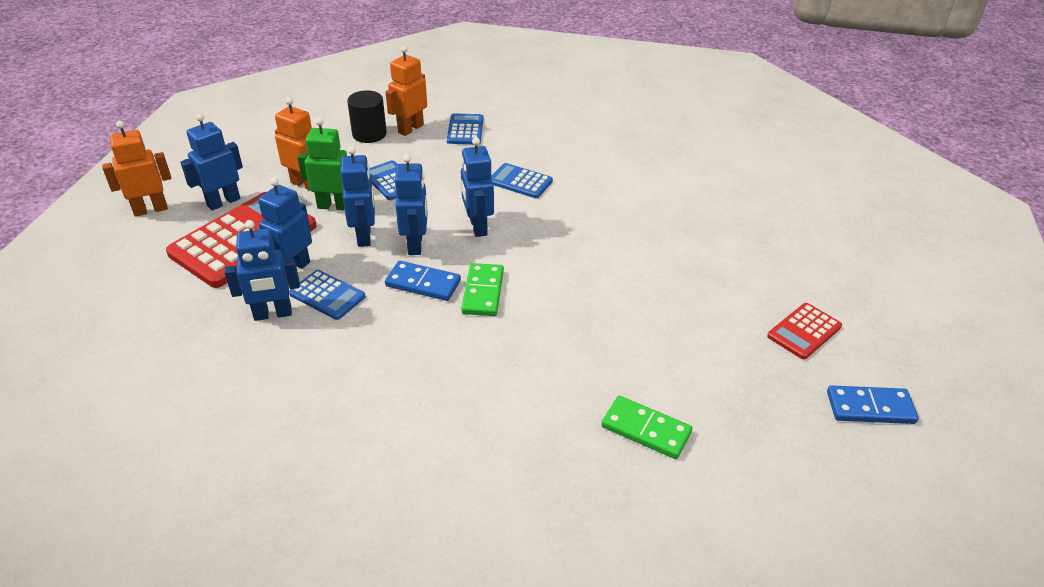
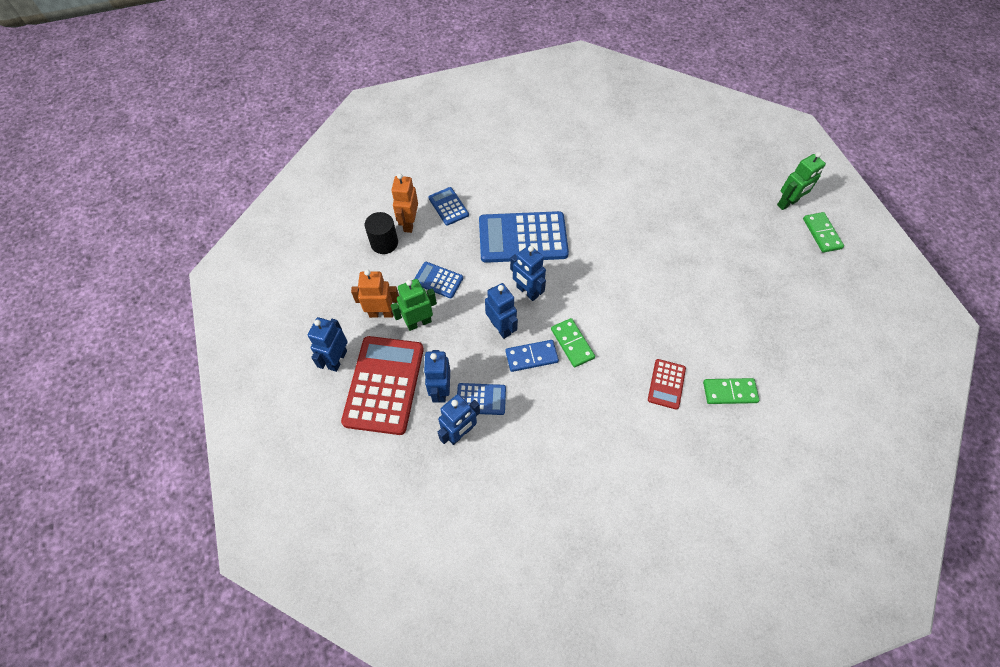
camera: 30 degrees left, 20 degrees up
(150, 209) = (290, 394): orange robot -> none
(364, 236) = (462, 338): blue robot -> none
(520, 181) = (522, 238): blue calculator -> blue calculator, size x2.04
(804, 331) = (761, 277): red calculator -> red calculator (666, 384)
(870, 407) = (822, 313): blue domino -> none
(912, 274) = (787, 203): none -> green robot
(942, 323) = (821, 233): none -> green domino

